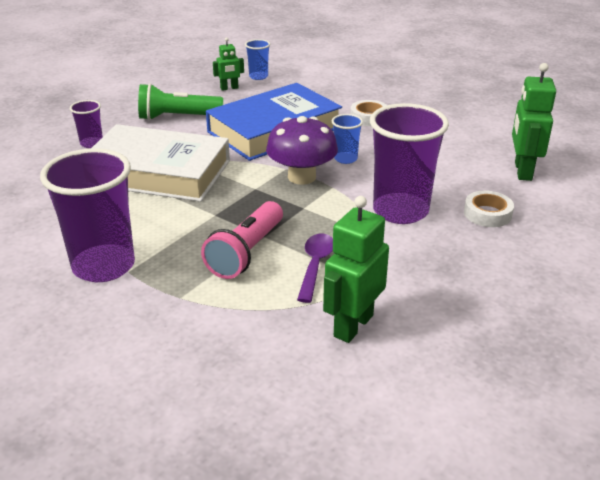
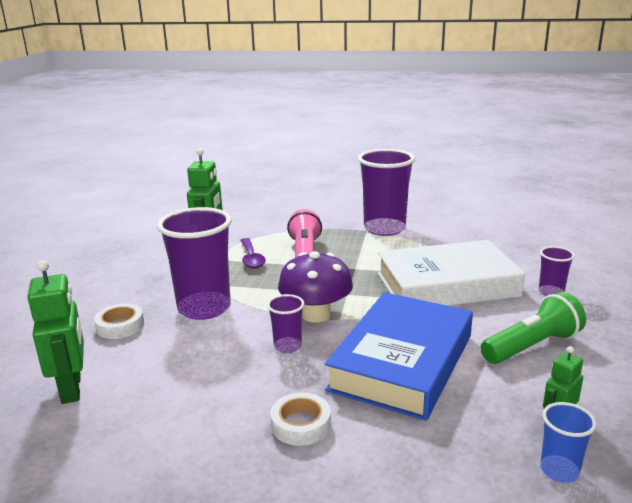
camera: 155 degrees right, 10 degrees down
(345, 159) = (287, 346): blue cup -> purple cup

